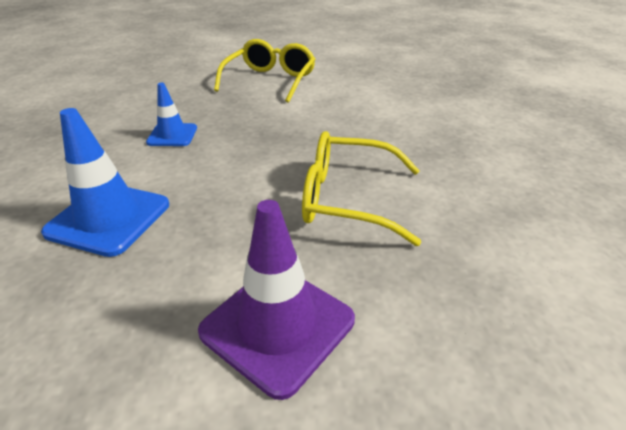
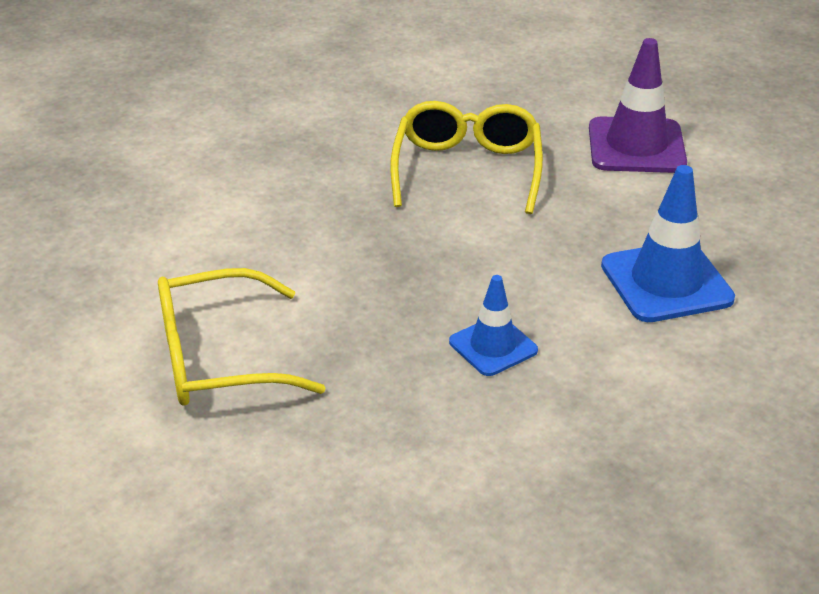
camera: 125 degrees left, 0 degrees up
(347, 199) = (467, 169): yellow glasses -> yellow glasses turned 150 degrees counterclockwise

